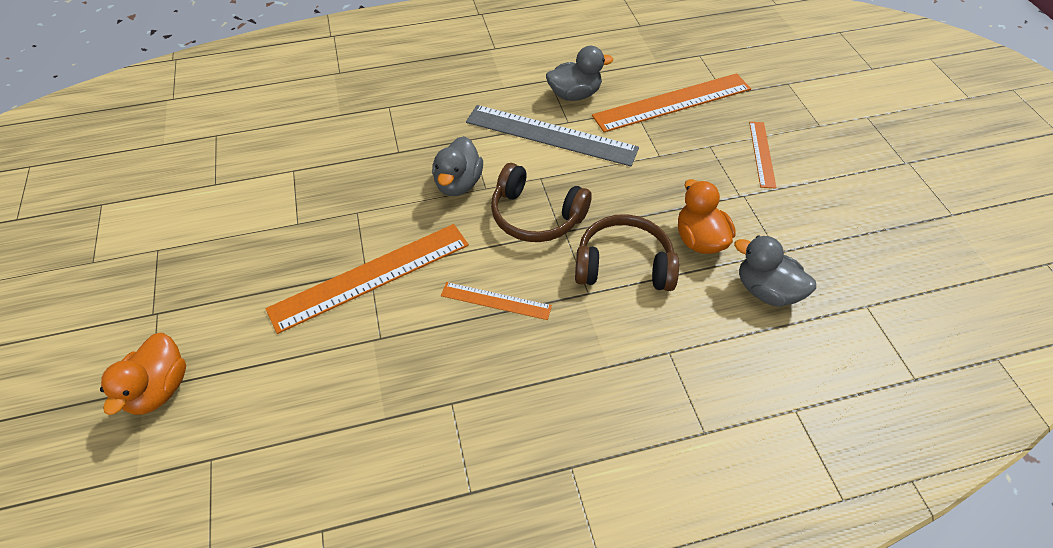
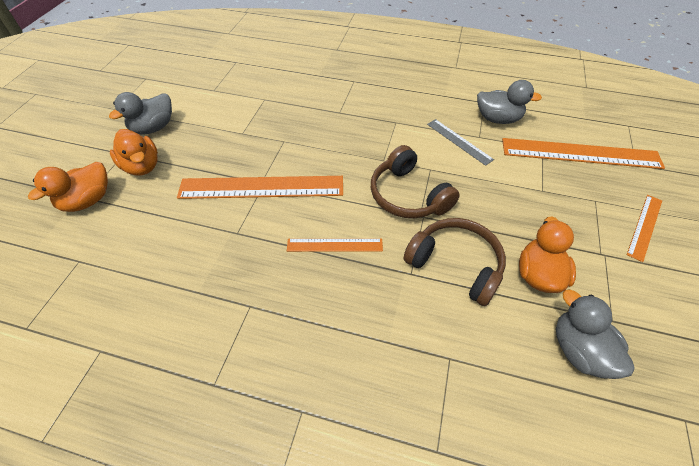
camera: 30 degrees right, 0 degrees up
(198, 317) = (142, 166): none -> orange duck
(458, 184) = (365, 149): grey duck -> grey duck (153, 128)
(496, 301) = (334, 245): orange ruler -> orange ruler turned 45 degrees counterclockwise
(550, 135) = (459, 141): grey ruler -> grey ruler, size x0.53

